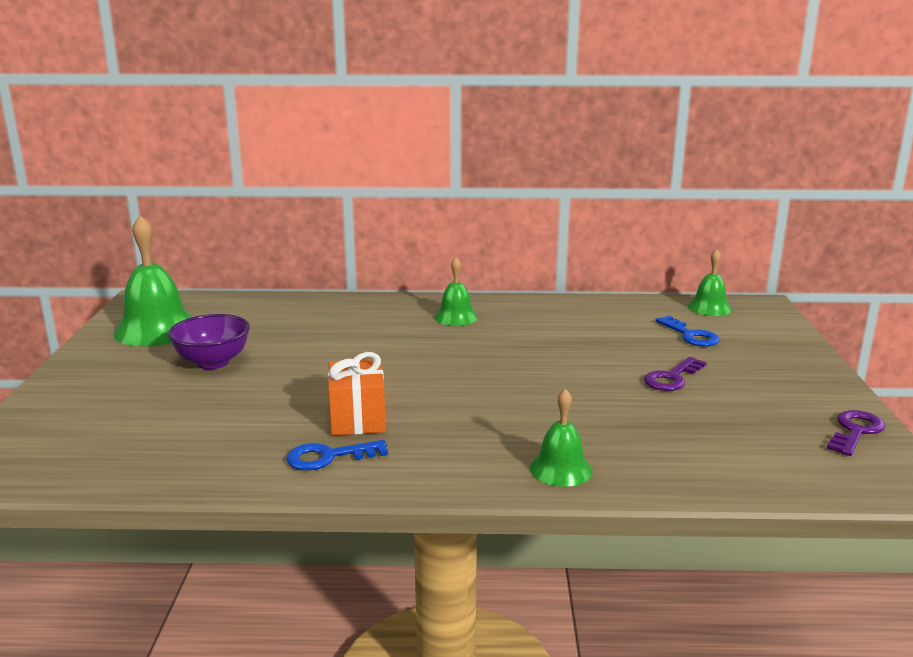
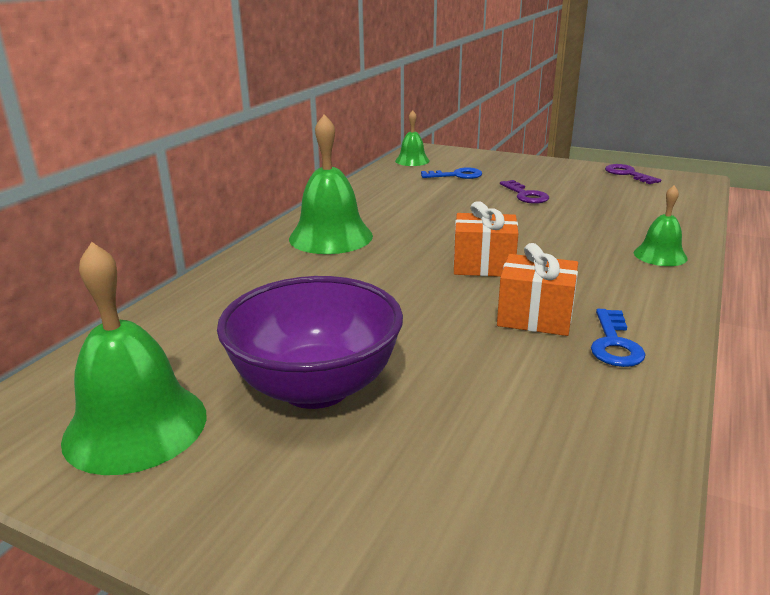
camera: 65 degrees left, 5 degrees up
(213, 362) = (316, 387): purple bowl -> purple bowl, size x1.54
(449, 384) = (483, 265): none -> orange gift
(456, 317) = (331, 237): green bell -> green bell, size x1.79

